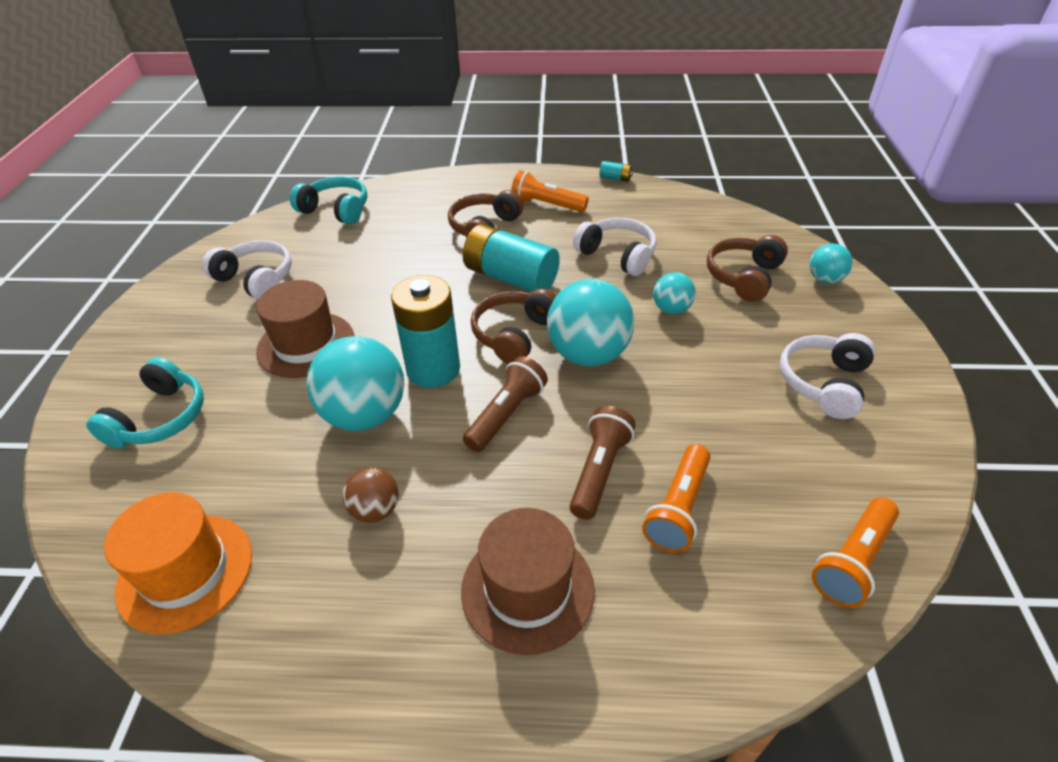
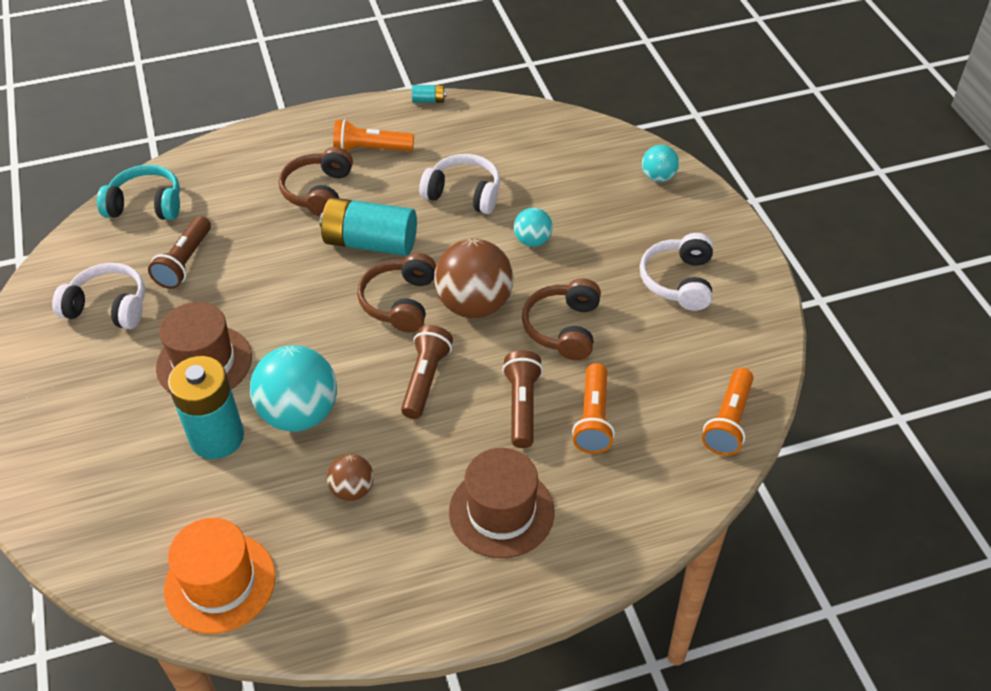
camera: 20 degrees left, 5 degrees up
(160, 418) = (106, 469): turquoise headphones -> none
(340, 258) = (184, 262): none -> brown flashlight
(433, 369) = (340, 355): turquoise battery -> turquoise battery (217, 437)
(588, 354) = (474, 305): turquoise ball -> brown ball
(744, 277) = (587, 191): brown headphones -> brown headphones (563, 328)

